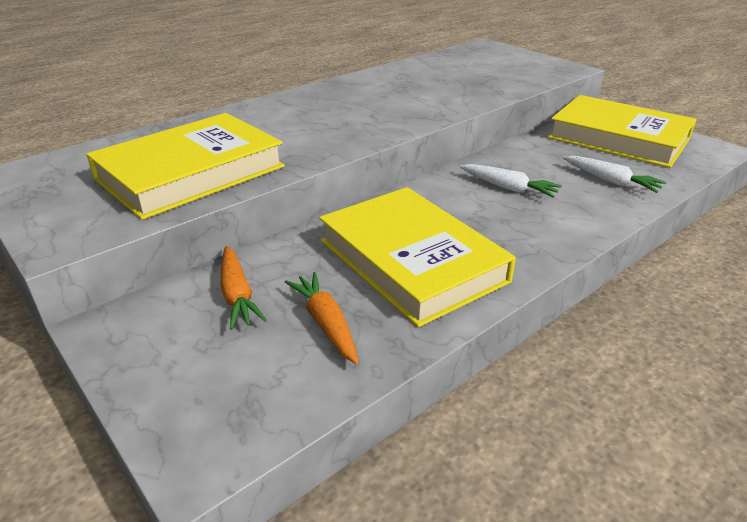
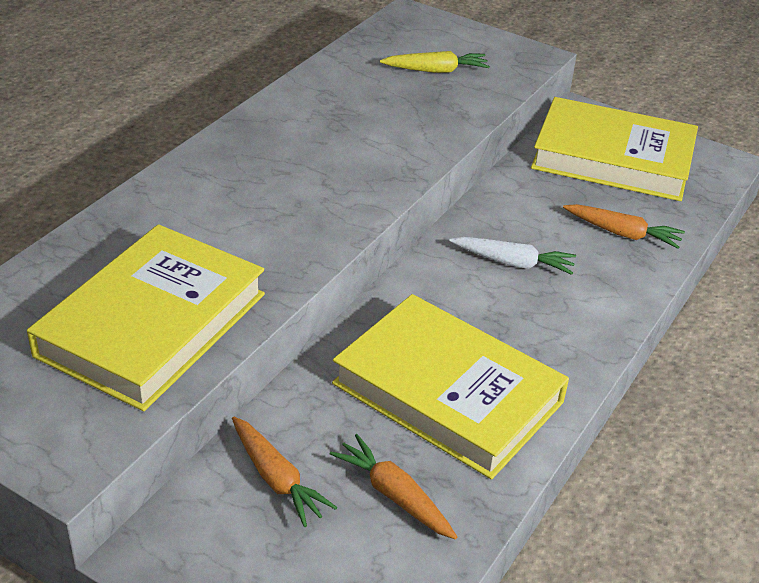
camera: 20 degrees left, 5 degrees up
(490, 70) = (436, 70): none -> yellow carrot
(610, 181) = (622, 233): white carrot -> orange carrot

